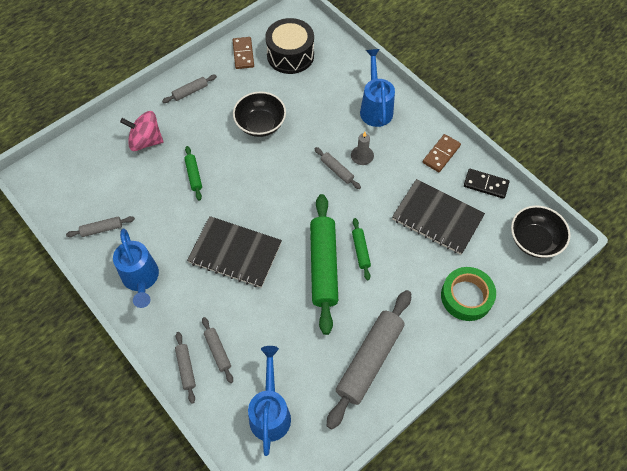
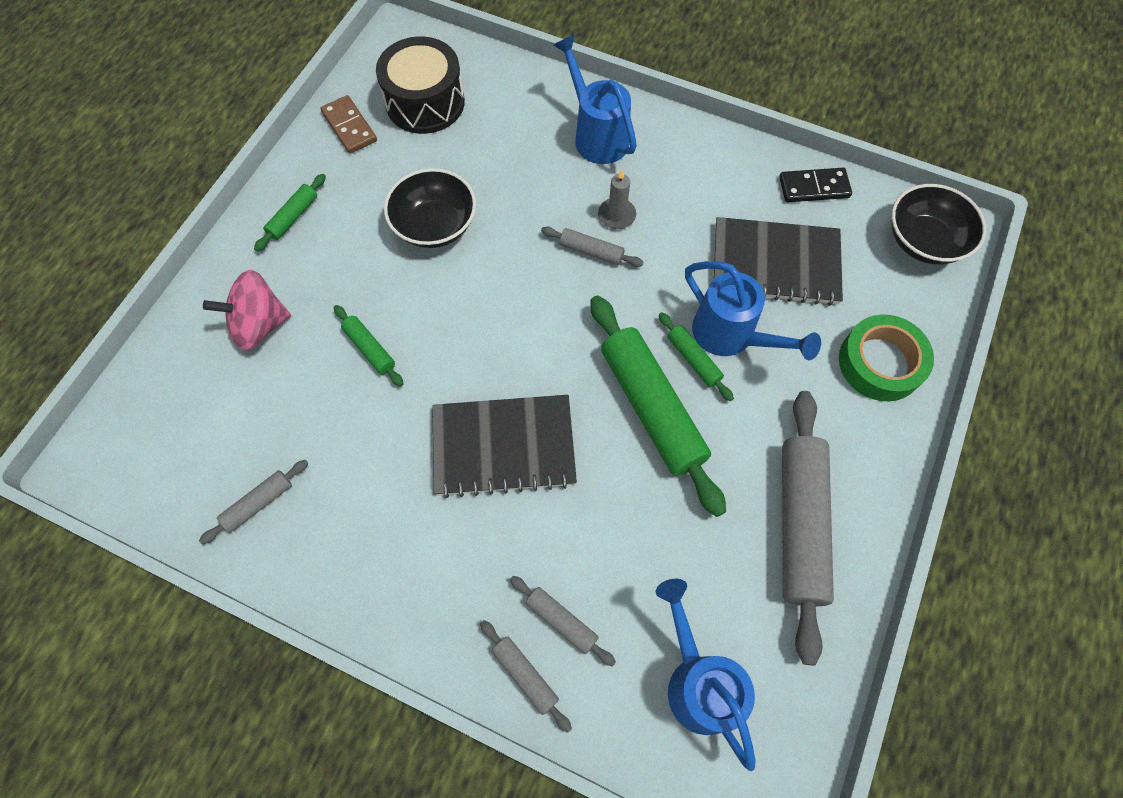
camera: 25 degrees left, 5 degrees up
(141, 279) = (371, 559): blue watering can -> blue watering can (731, 336)
(190, 92) = (293, 217): grey rolling pin -> green rolling pin
(441, 154) = (728, 167): brown domino -> none

